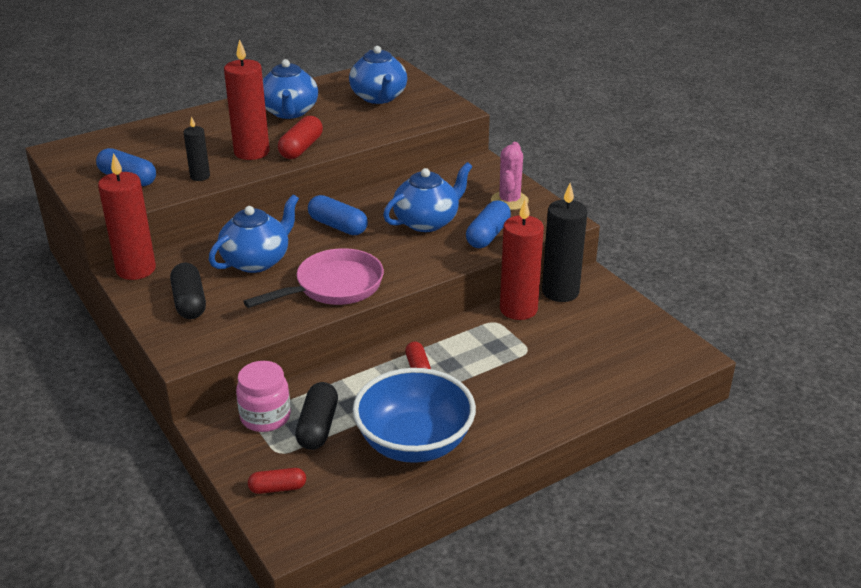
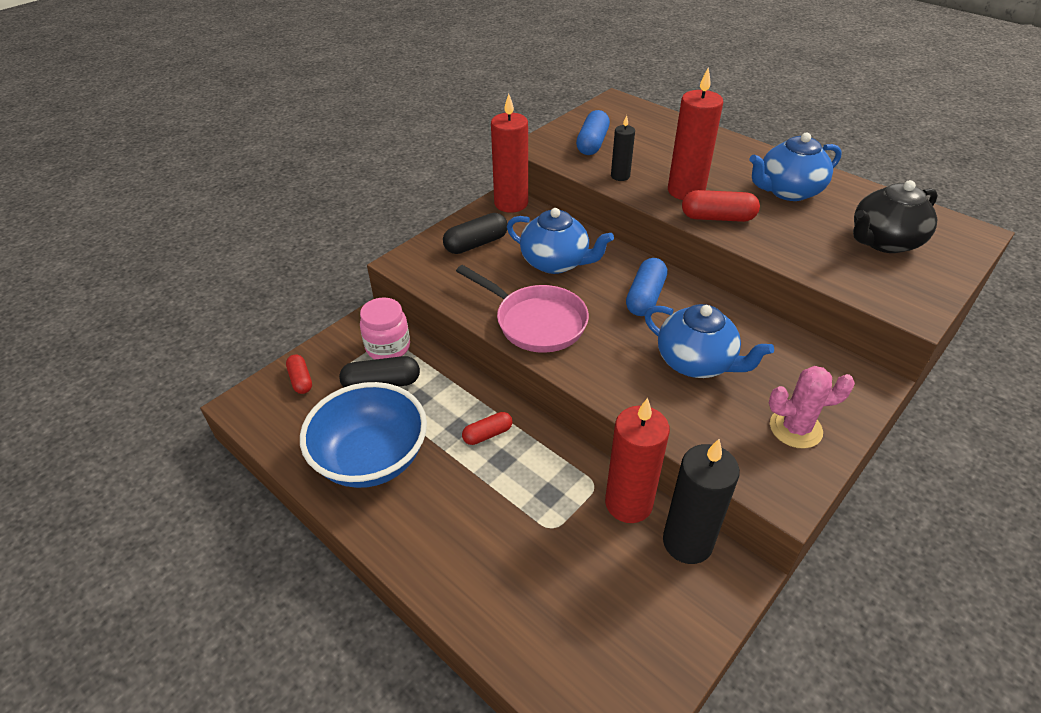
camera: 75 degrees right, 10 degrees up
(379, 97) = (883, 241): blue teapot -> black teapot
(488, 235) = (700, 423): blue capsule -> none

